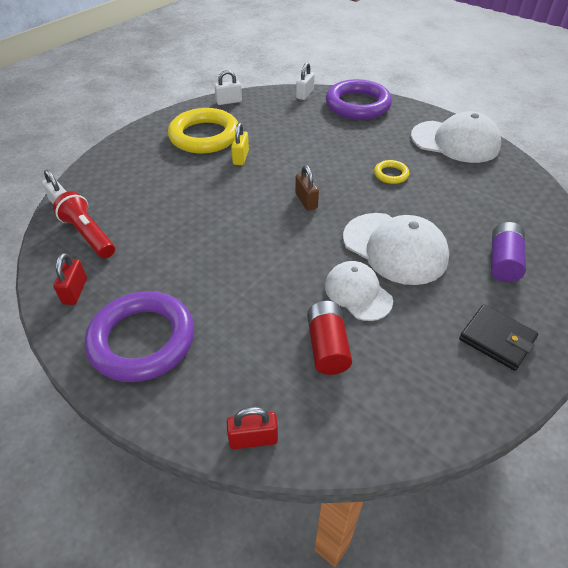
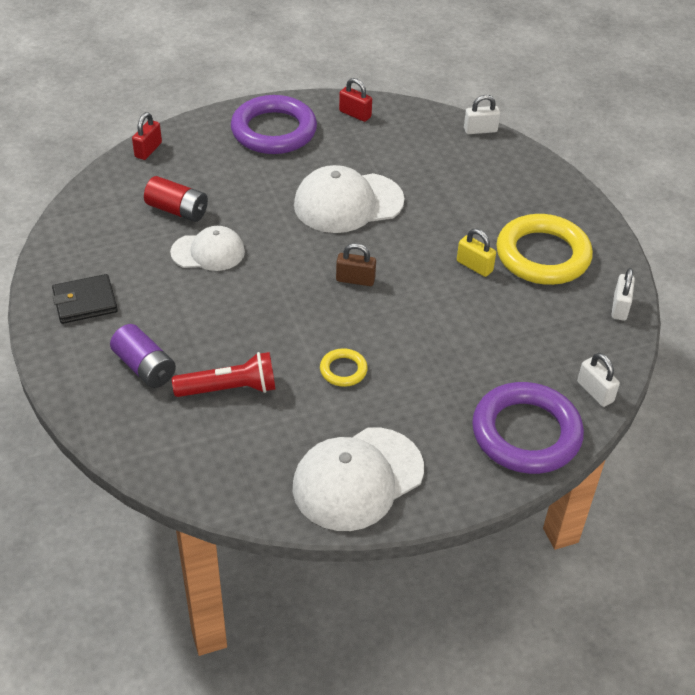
camera: 120 degrees right, 0 degrees up
(89, 235) = (421, 135): red flashlight -> red flashlight (230, 389)
(395, 248) = (233, 304): white cap -> white cap (348, 203)

